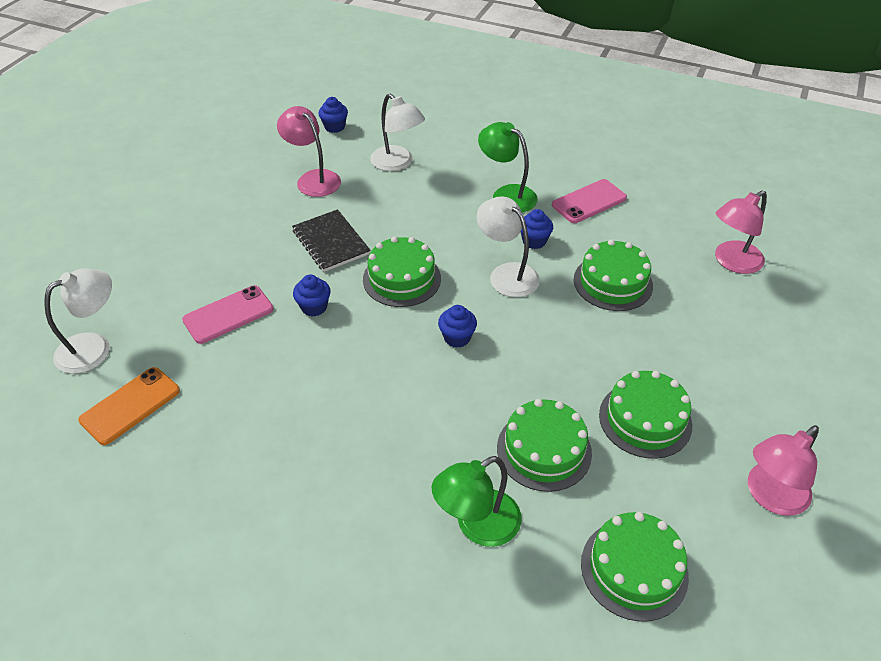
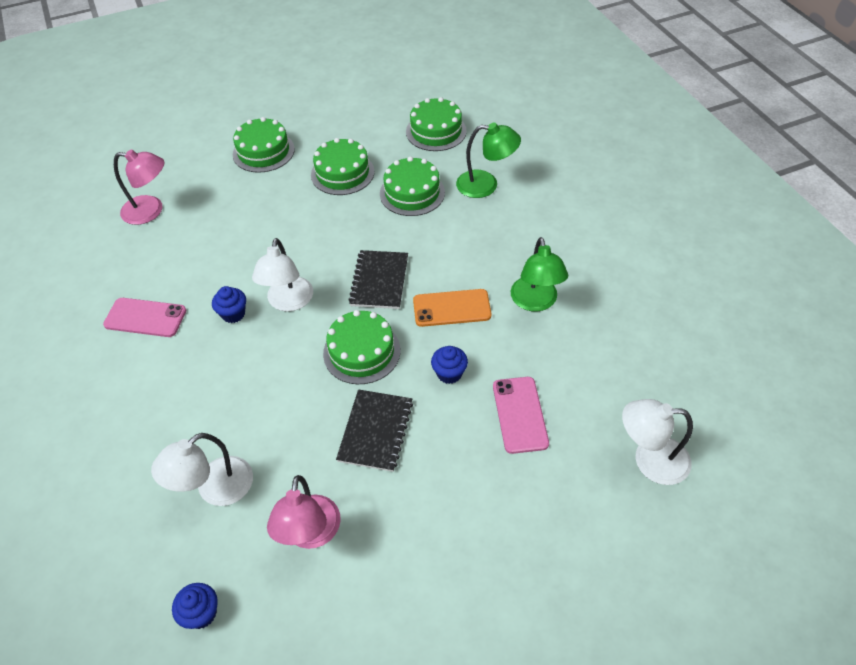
camera: 135 degrees left, 5 degrees up
(130, 405) = (643, 382): orange phone -> orange phone (451, 308)
(228, 314) = (520, 414): pink phone -> pink phone turned 75 degrees clockwise
(397, 163) = (215, 489): white lamp -> white lamp turned 135 degrees counterclockwise
(457, 338) = (379, 281): blue cupcake -> black notebook
(506, 195) = (187, 372): green lamp -> green lamp (535, 302)
(613, 282) = (236, 248): green cake -> green cake (263, 152)
(770, 496) = (339, 116): pink lamp -> none

